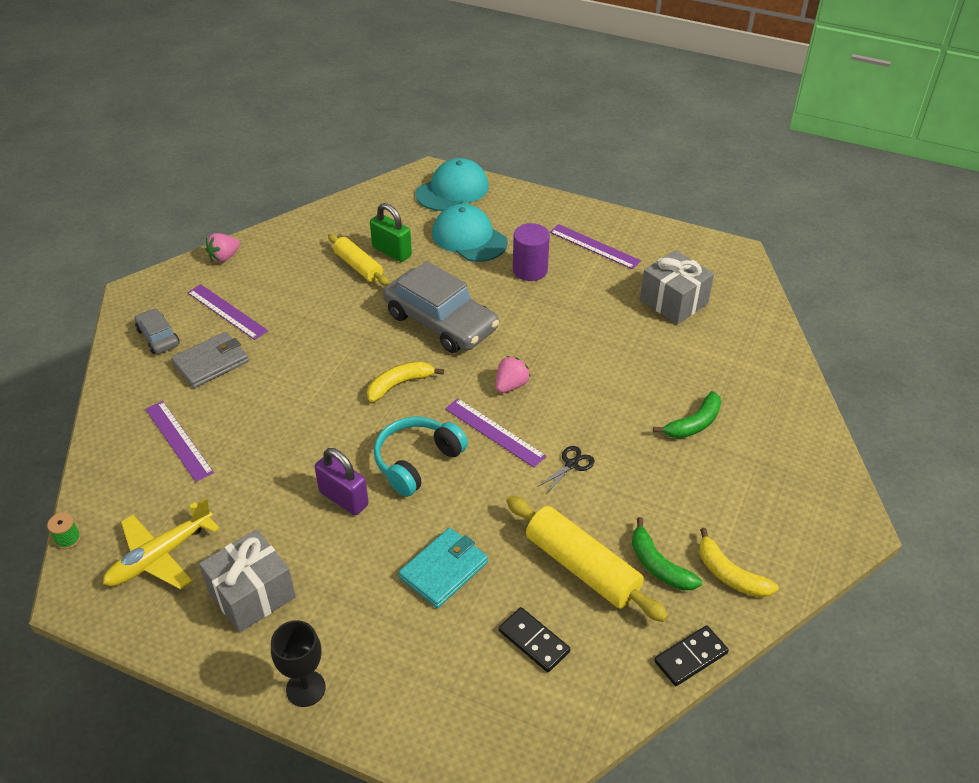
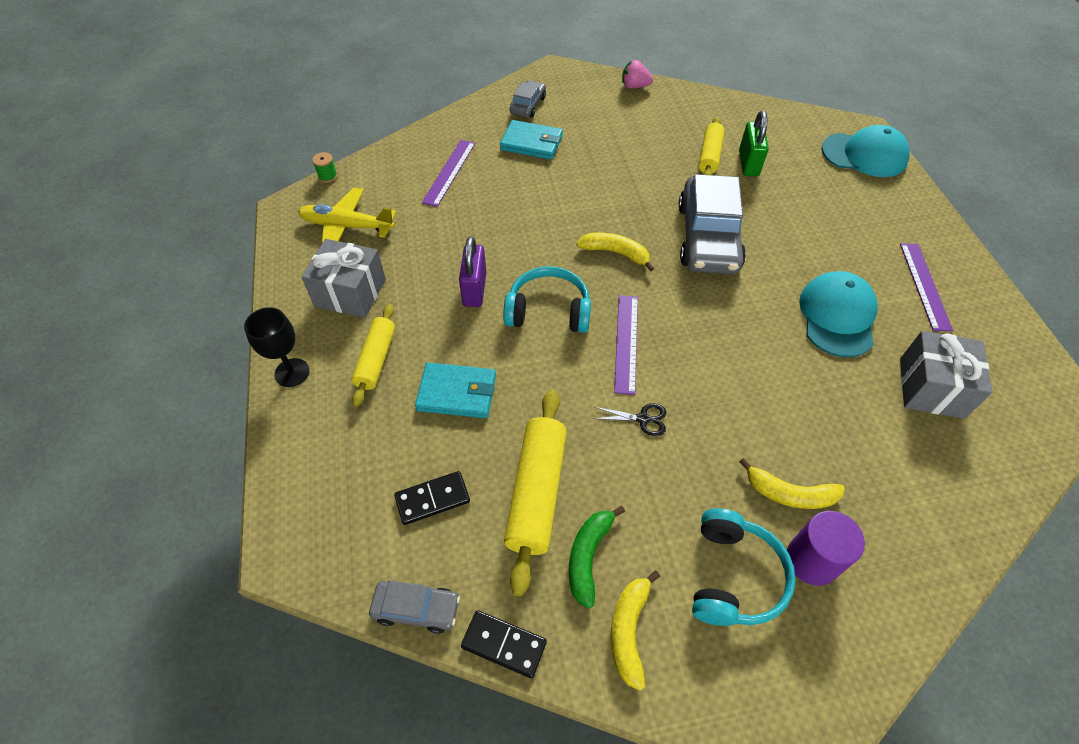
camera: 55 degrees right, 10 degrees up
(211, 362) = (531, 143): grey wallet -> turquoise wallet
(226, 311) = (585, 120): purple ruler -> none
(353, 612) = (376, 359): none -> yellow rolling pin
(469, 238) = (823, 198): turquoise cap -> turquoise cap (837, 316)
(511, 385) = (688, 323): pink strawberry -> none
(530, 270) = (836, 258): purple cylinder -> purple cylinder (812, 560)
(534, 641) = (432, 499): black domino -> black domino turned 60 degrees clockwise
(623, 702) = (416, 609): none -> grey car
(694, 424) = (789, 494): green banana -> yellow banana
(731, 492) = (733, 576): none -> turquoise headphones

